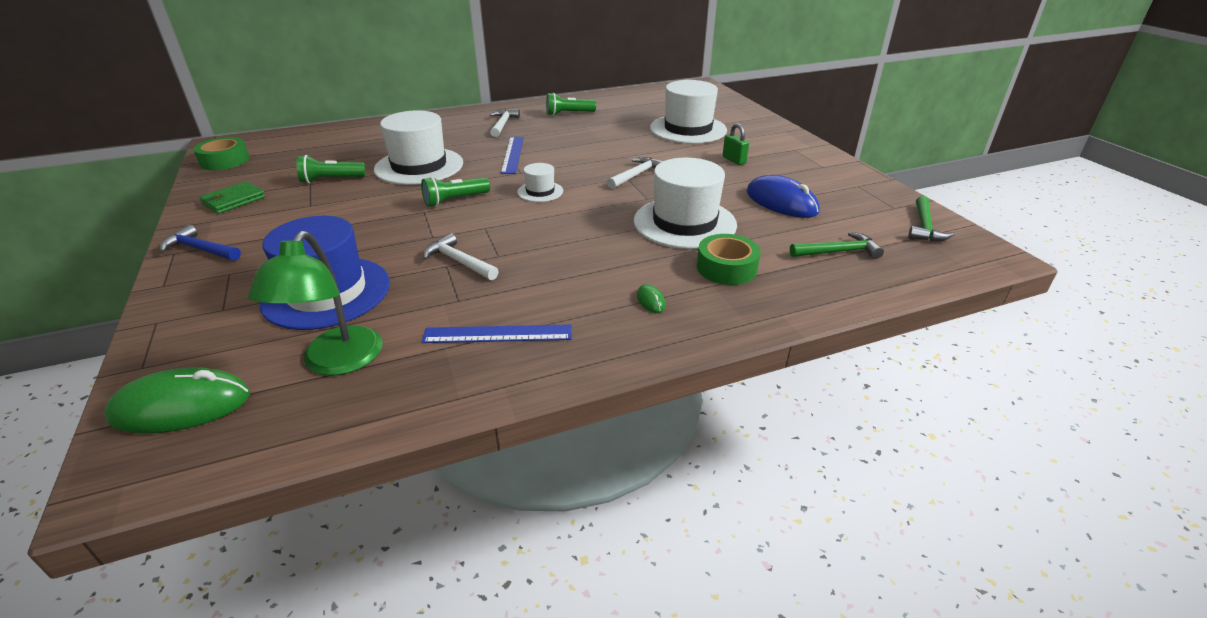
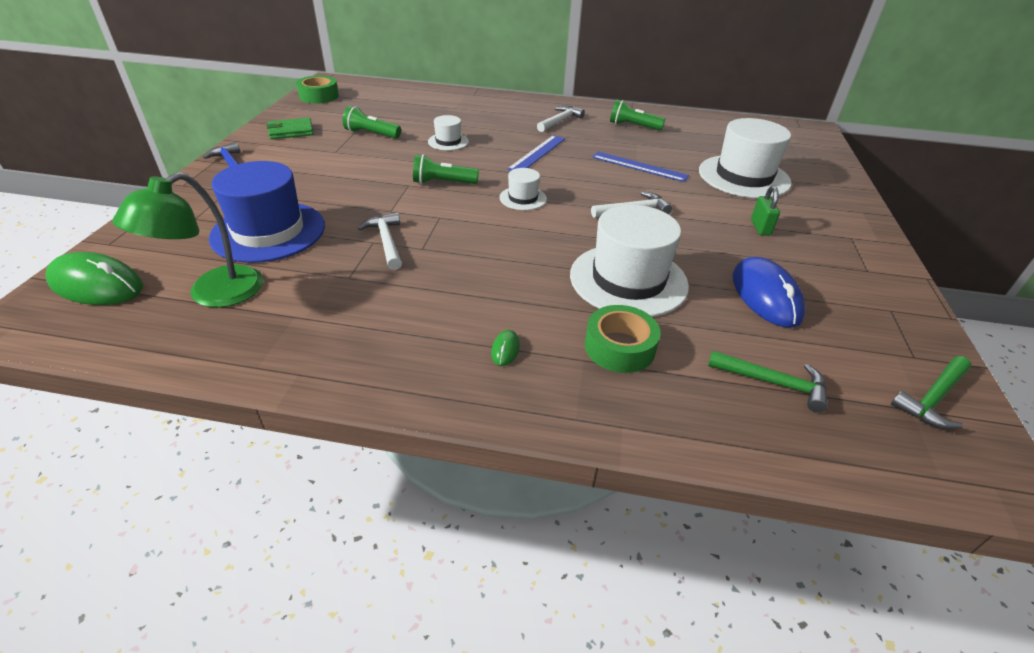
camera: 30 degrees right, 5 degrees up
(419, 166) = (448, 142): white hat -> white hat, size x0.49
(498, 334) = (344, 323): blue ruler -> blue ruler (639, 166)

